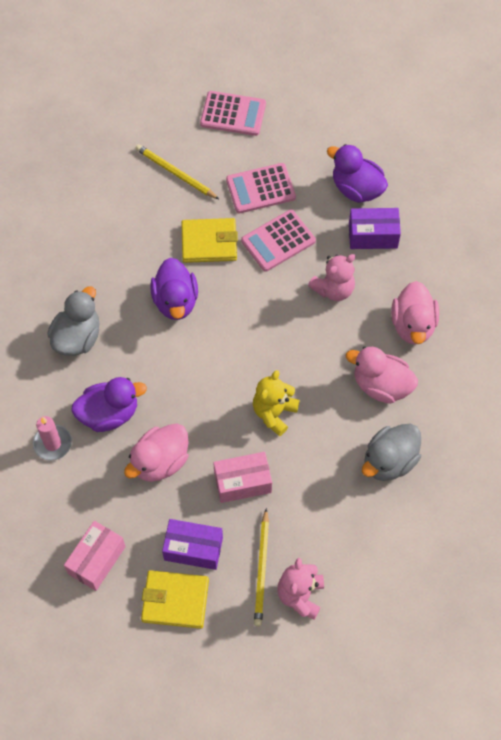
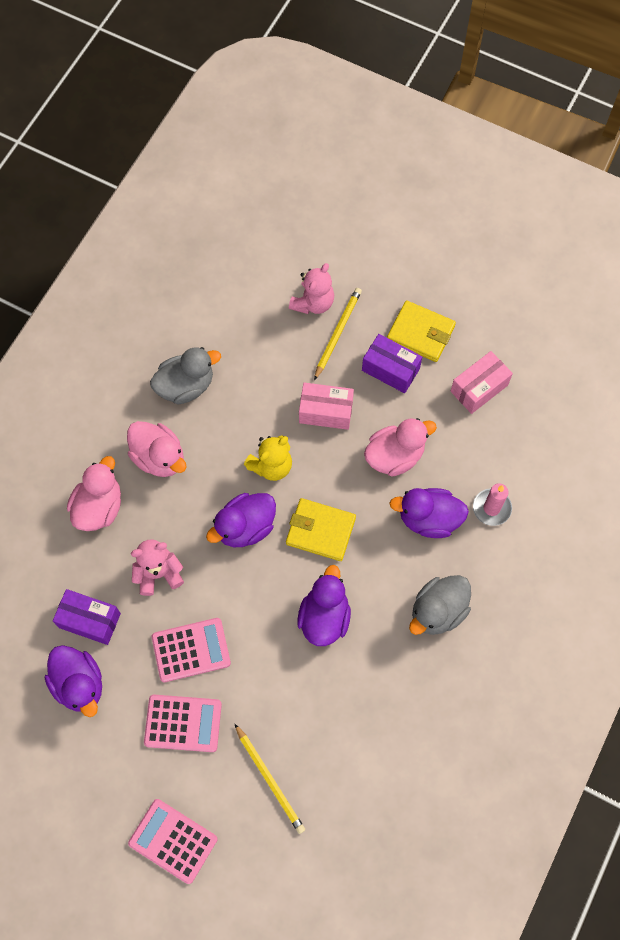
camera: 160 degrees left, 5 degrees up
(209, 242) = (265, 674): yellow wallet -> yellow wallet (320, 531)
(275, 351) = (245, 527): none -> purple duck

